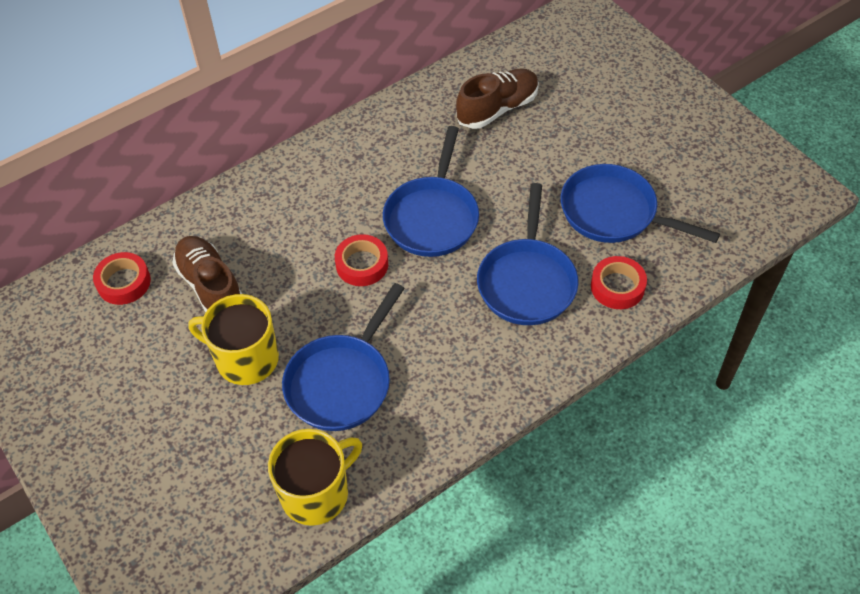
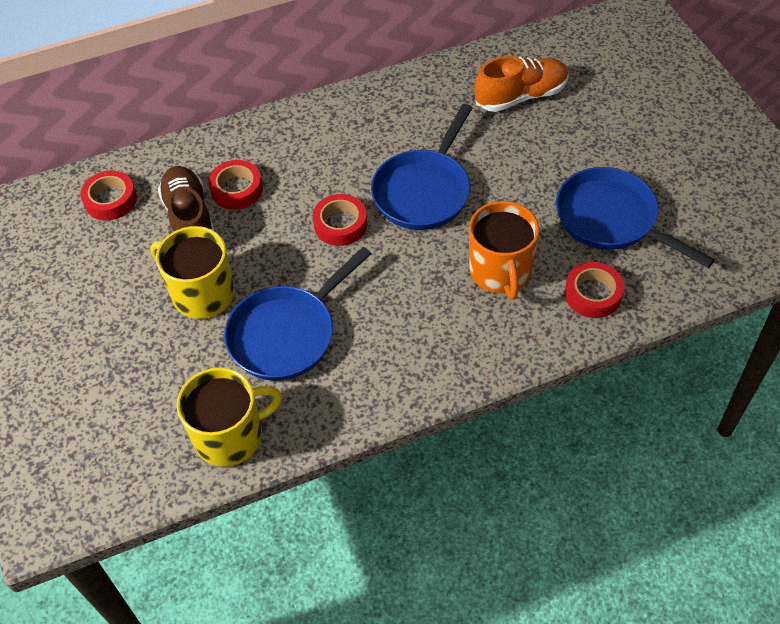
camera: 15 degrees right, 0 degrees up
(249, 248) = (237, 189): none -> red tape
(497, 109) = (521, 96): brown shoe -> orange shoe
(527, 281) = (500, 271): blue pan -> orange mug

